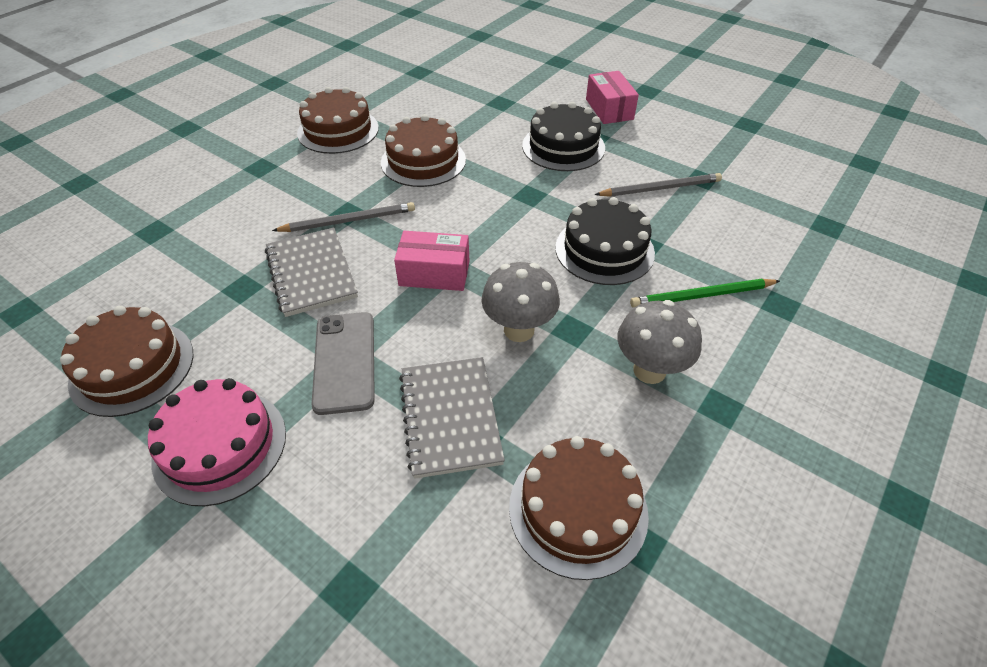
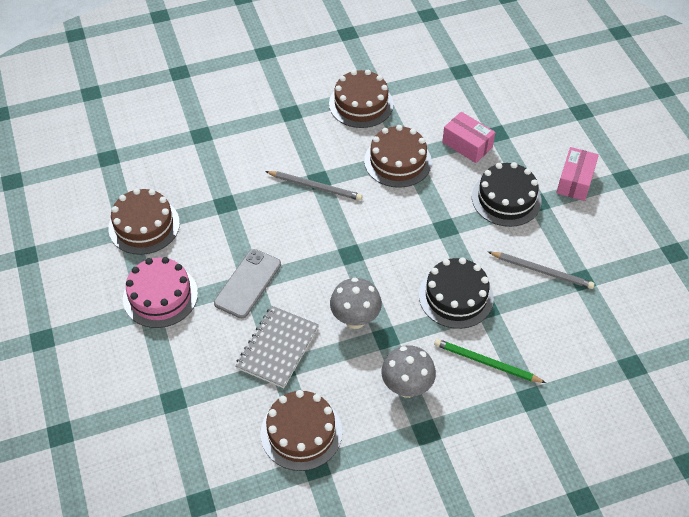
camera: 35 degrees right, 5 degrees up
(311, 273) = (268, 215): grey notebook -> none
(434, 273) = (337, 254): pink box -> pink box (467, 145)

